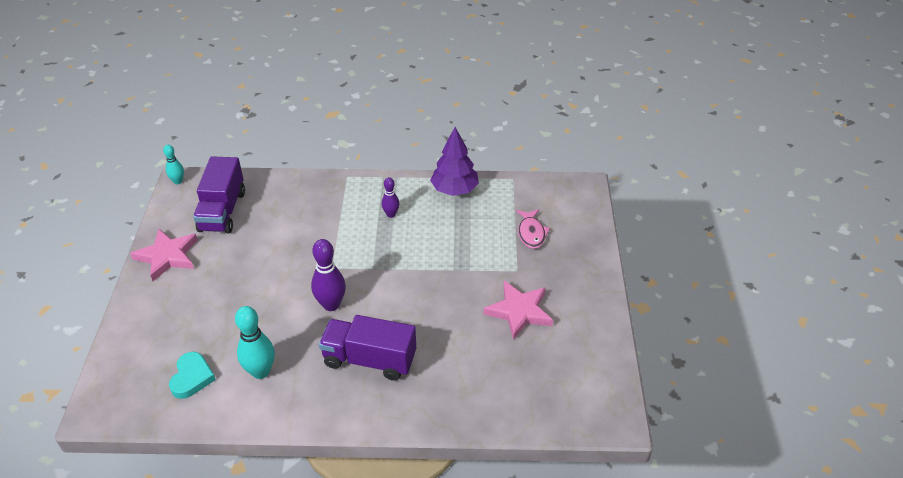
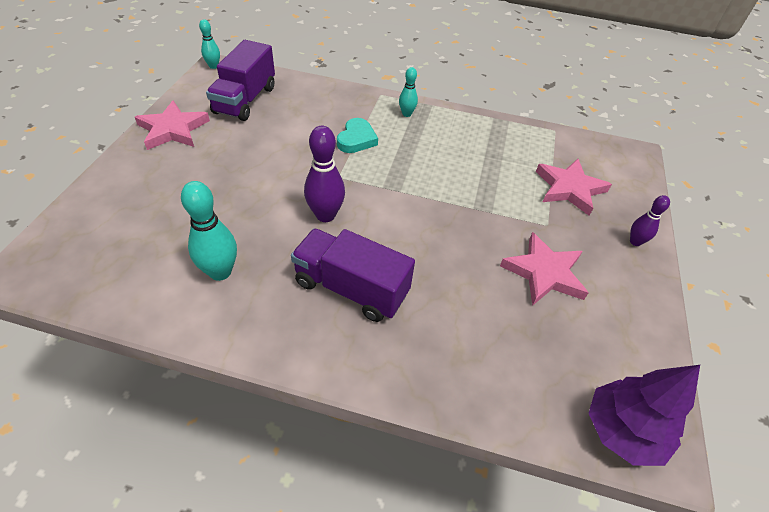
camera: 10 degrees right, 5 degrees up
(192, 377) = (141, 260): turquoise heart -> turquoise heart (356, 139)
(376, 192) = (406, 114): none -> turquoise bowling pin
(391, 214) = (416, 138): purple bowling pin -> purple bowling pin (635, 242)
(454, 190) = (490, 128): purple tree -> purple tree (622, 431)
(531, 233) = (569, 188): pink fish -> pink star

